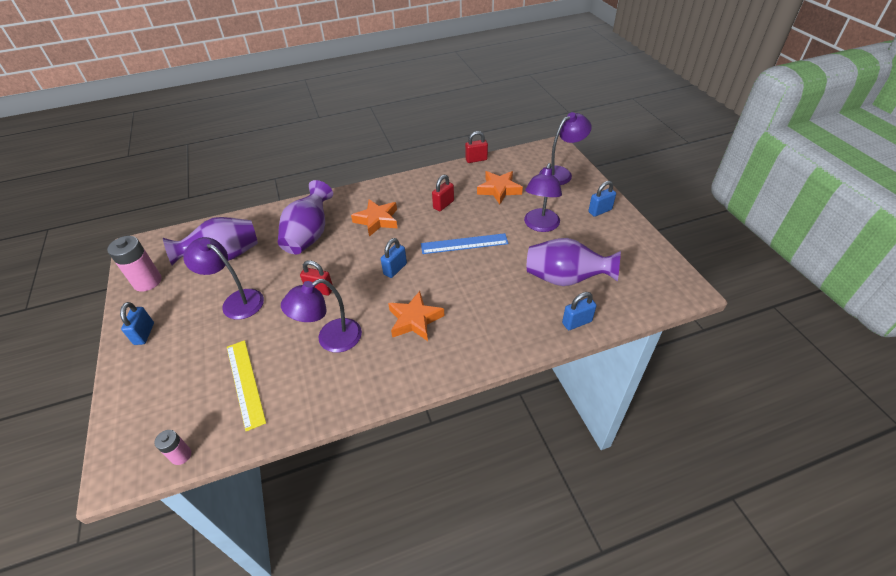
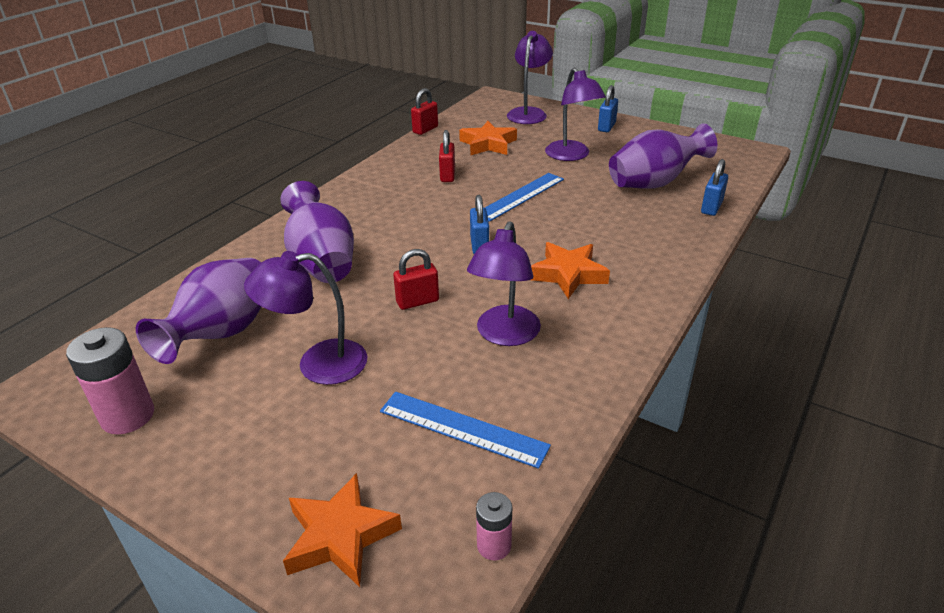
camera: 40 degrees left, 10 degrees down
(144, 334) = (220, 469): blue padlock -> none
(245, 383) = (462, 428): yellow ruler -> blue ruler
(377, 220) = (390, 215): orange star -> orange star (340, 536)

